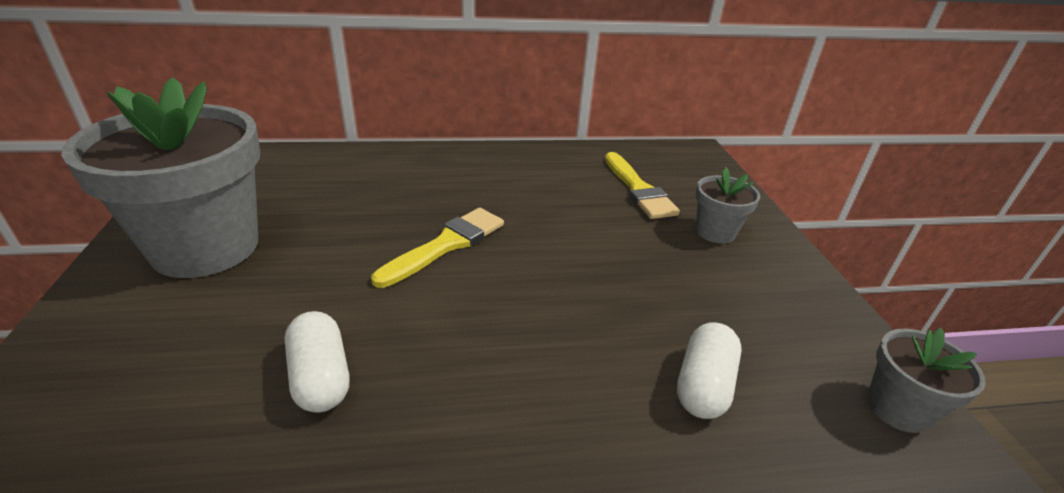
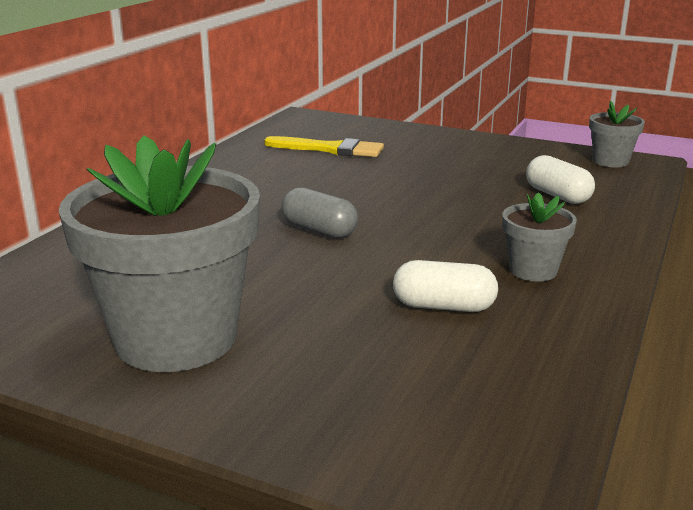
camera: 55 degrees left, 10 degrees down
(446, 245) = (319, 230): yellow brush -> grey capsule
(715, 232) = (415, 146): grey flower pot -> grey flower pot (533, 270)

